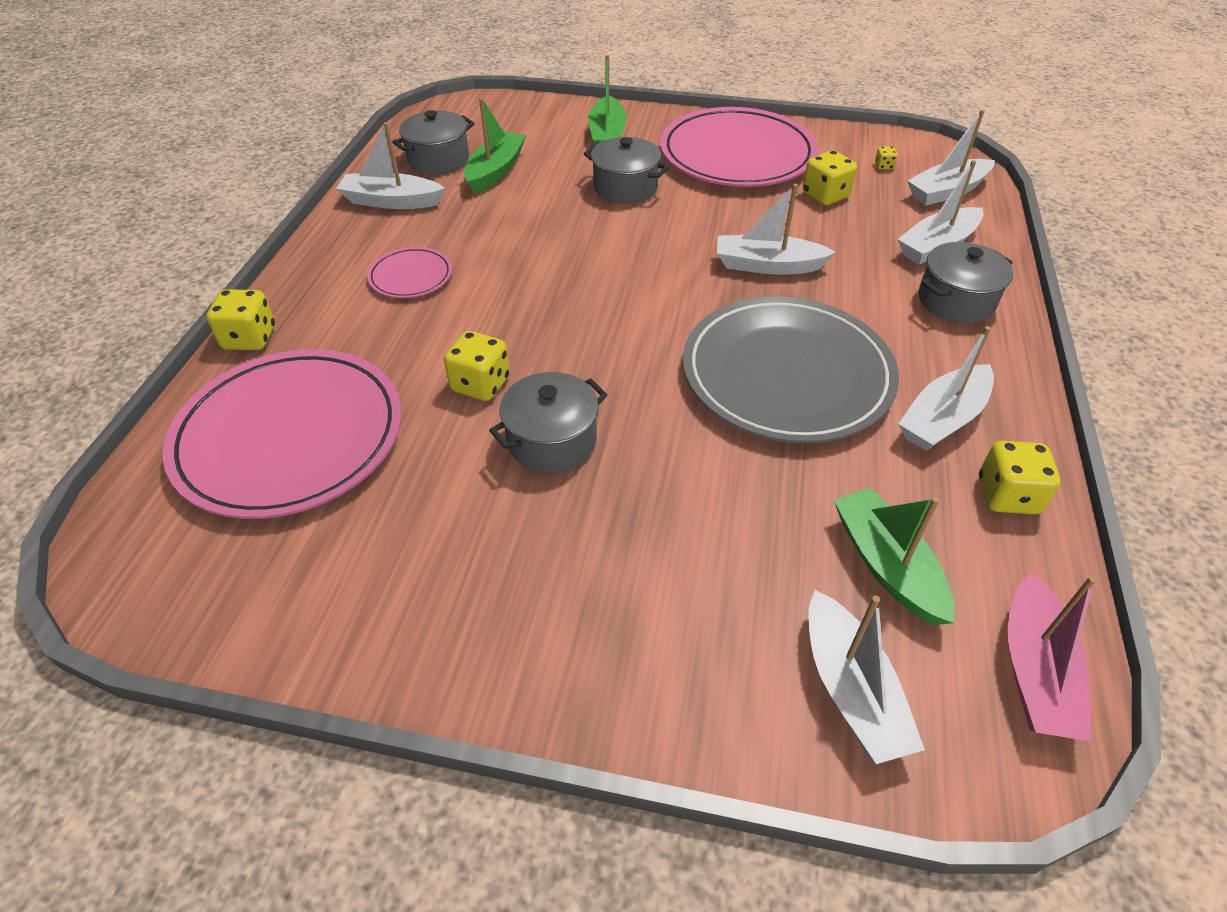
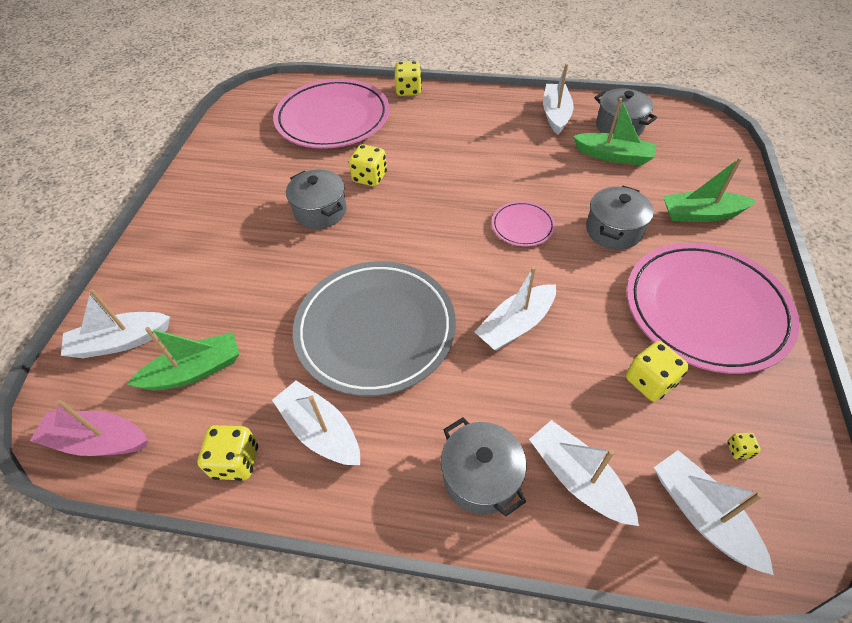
camera: 90 degrees right, 5 degrees up
(411, 276) = (471, 136): pink plate -> pink plate (522, 226)
(767, 265) = (515, 325): white boat -> white boat turned 135 degrees counterclockwise

